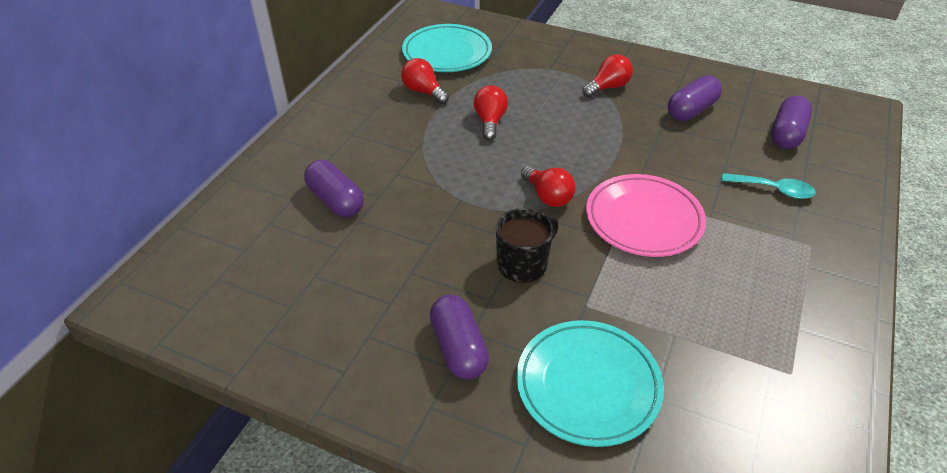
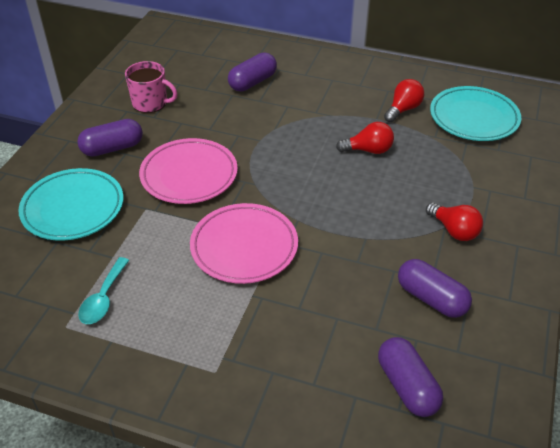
camera: 85 degrees right, 0 degrees up
(356, 307) = (150, 103): none -> pink mug
(523, 264) = (189, 175): black mug -> pink plate
(548, 196) = (269, 187): red light bulb -> none
(773, 190) = (299, 354): turquoise spoon -> turquoise spoon (103, 298)
(787, 134) = (407, 386): purple capsule -> purple capsule turned 45 degrees clockwise

